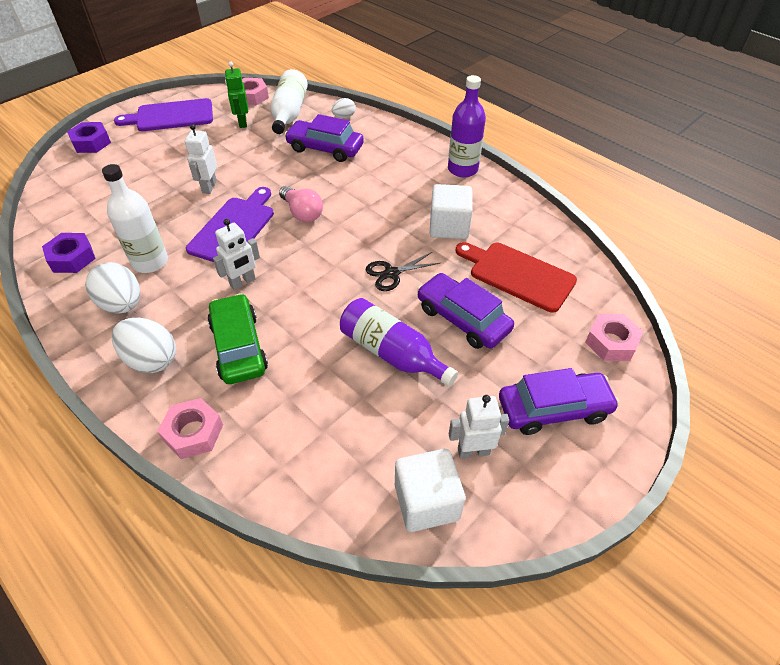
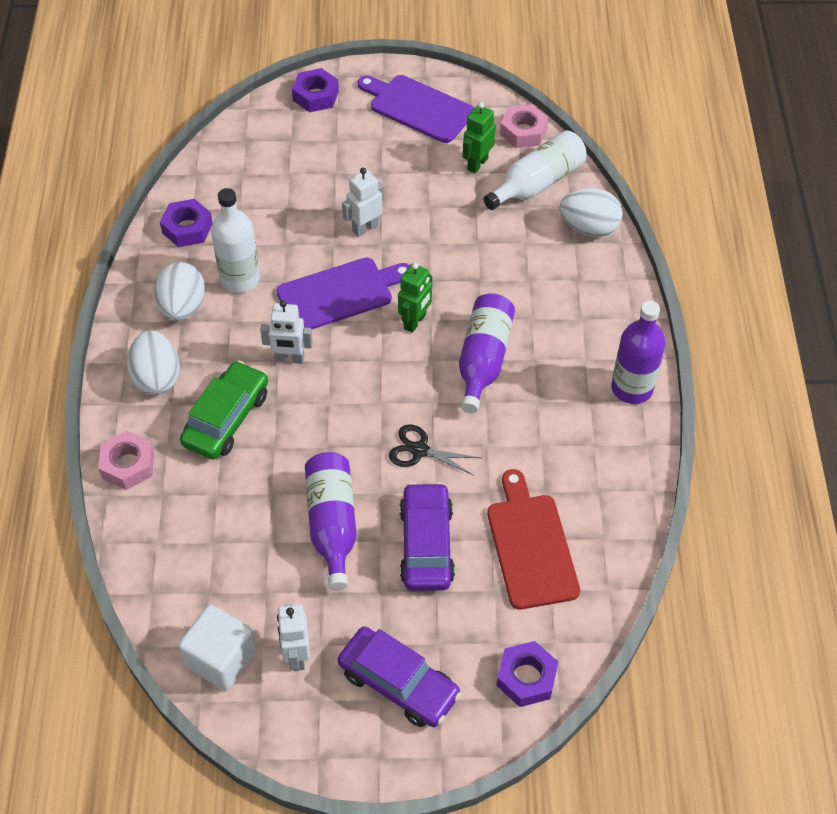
camera: 45 degrees right, 5 degrees up
(302, 213) = (415, 322): pink light bulb -> green robot
(325, 148) = (522, 257): purple car -> none
(344, 117) = (589, 228): white egg -> white egg, size x1.80
(367, 206) = (483, 360): none -> purple bottle
(449, 227) = (532, 444): white cube -> none
(473, 451) = (296, 656): white robot -> white robot turned 135 degrees counterclockwise
(611, 342) = (526, 678): pink nut -> purple nut

